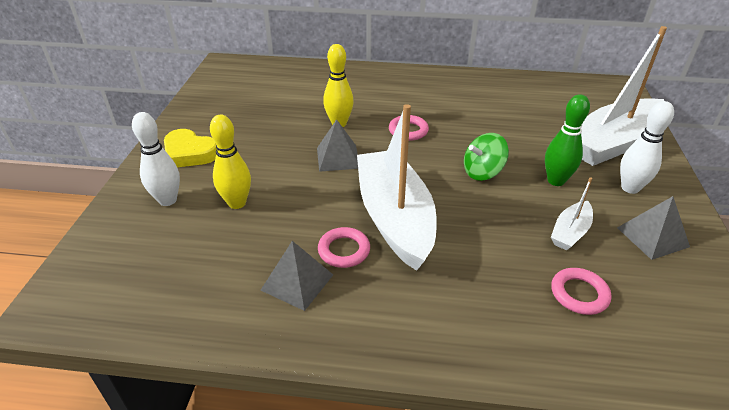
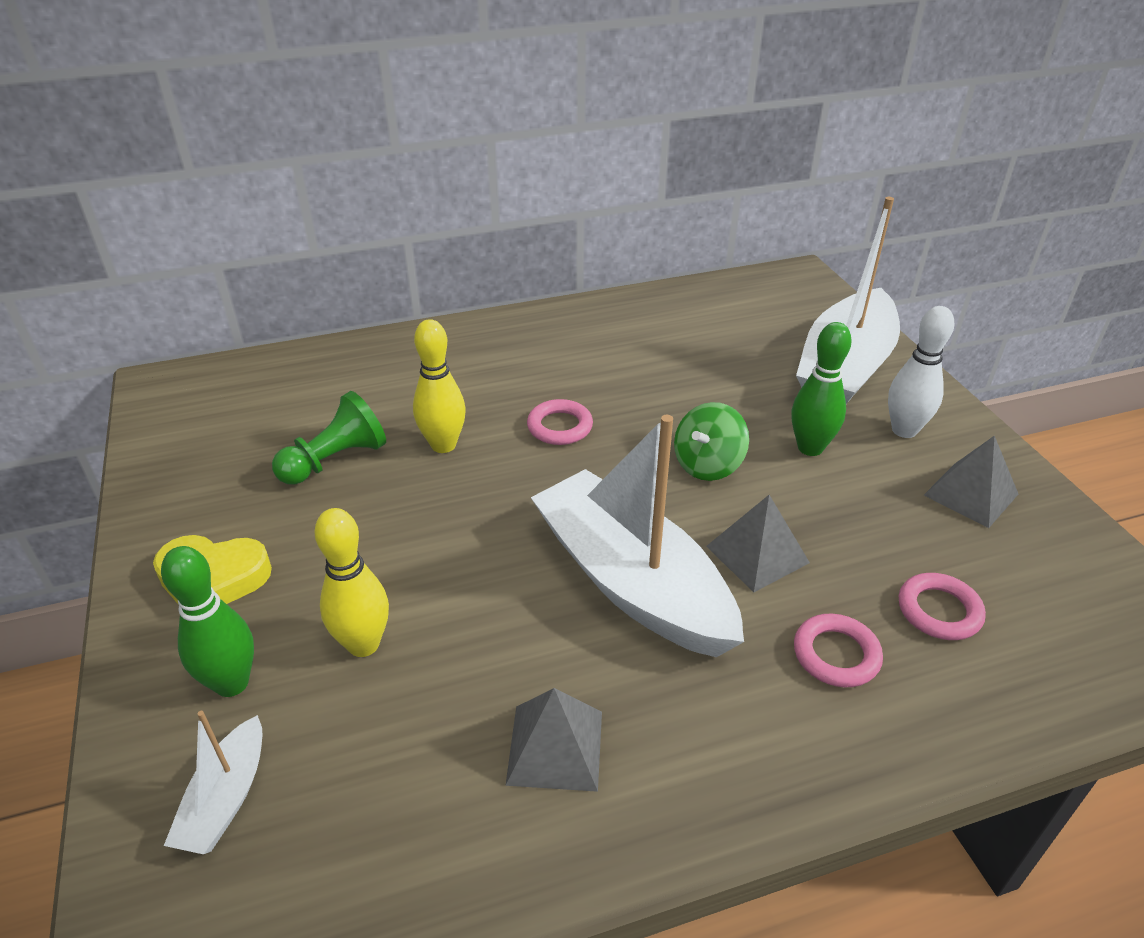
camera: 25 degrees left, 0 degrees up
(168, 200) = (232, 683): white bowling pin -> green bowling pin
(280, 117) = (335, 460): none -> green pawn
(338, 157) = (480, 506): grey pyramid -> grey pyramid (757, 554)
(344, 250) = (592, 664): pink ring -> pink ring (836, 655)
(570, 232) = (874, 522): white boat -> white boat (226, 798)

